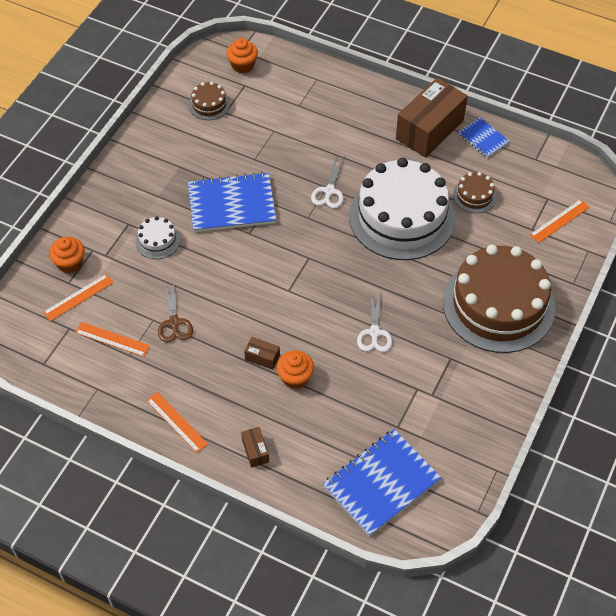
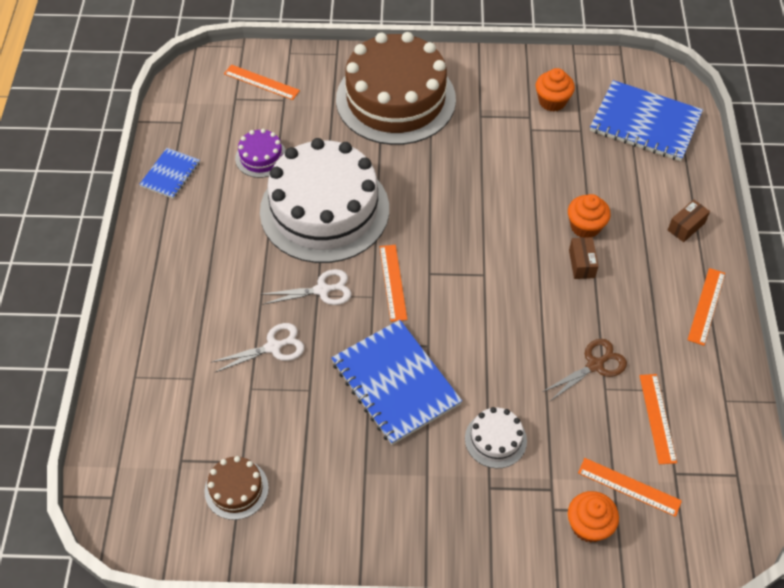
camera: 115 degrees left, 0 degrees up
(243, 65) = (141, 480): orange cupcake -> orange cupcake (552, 101)
(313, 233) = (393, 282): none -> orange ruler
(374, 333) = (490, 182): white scissors -> white scissors (273, 347)
(429, 130) = (178, 227): brown box -> none
(474, 195) = (261, 157): brown cake -> purple cake

